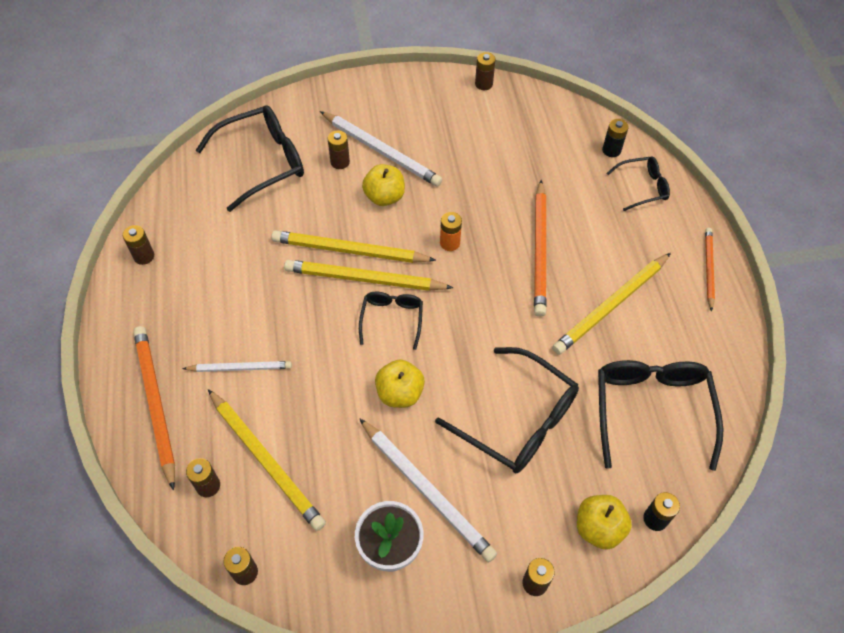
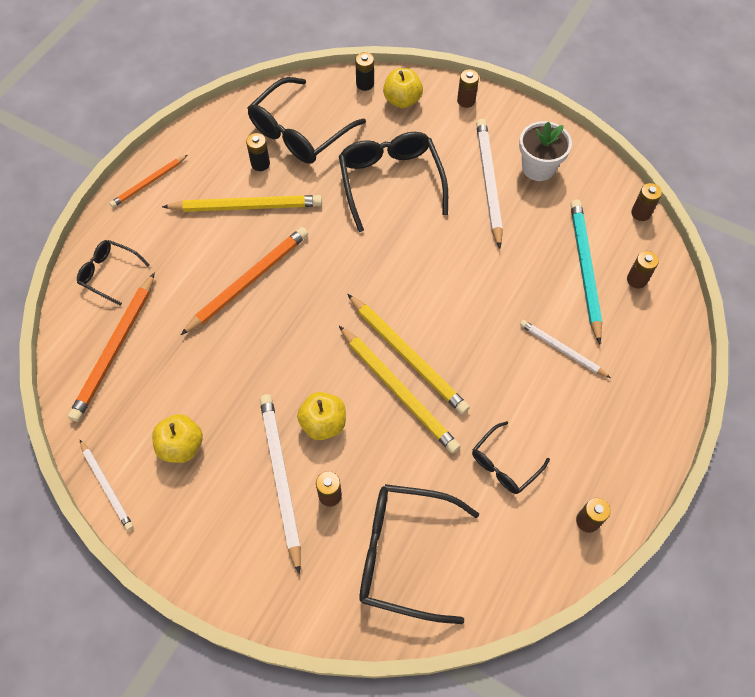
camera: 140 degrees left, 5 degrees up
(155, 404) = (646, 365): orange pencil -> orange pencil (115, 349)
(266, 460) = (584, 269): yellow pencil -> turquoise pencil
(392, 319) = (414, 307): black glasses -> black glasses (504, 464)
(399, 393) = (455, 251): yellow apple -> yellow apple (181, 446)
(450, 243) = (311, 338): orange battery -> none
(483, 84) = (107, 486): brown battery -> white pencil
(611, 150) = (88, 324): black battery -> black battery (260, 164)

